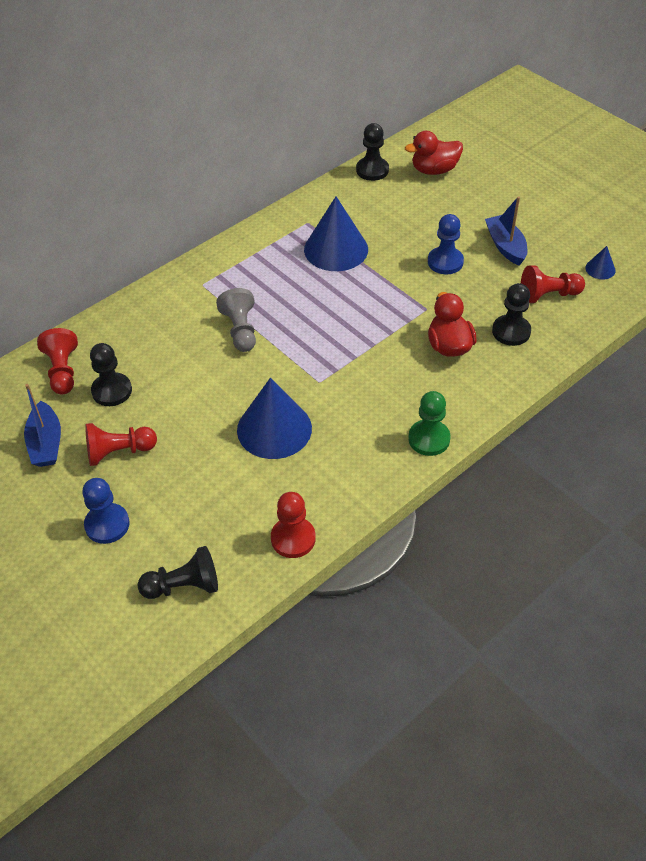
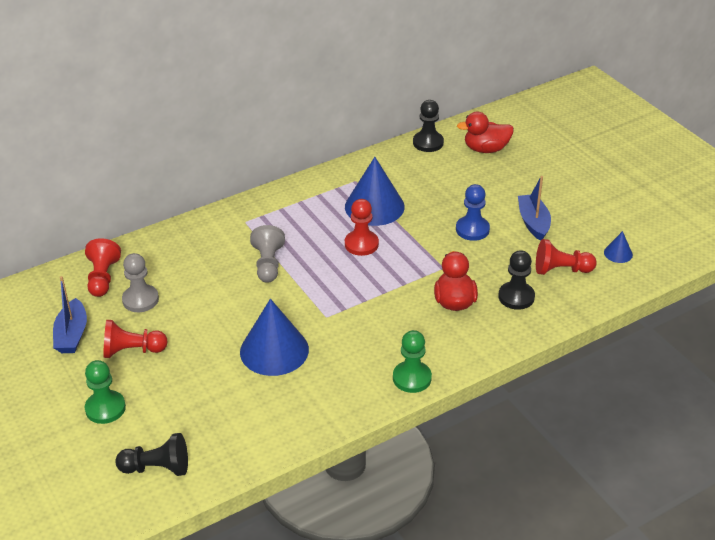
camera: 10 degrees right, 10 degrees down
(107, 524) = (105, 408): blue pawn -> green pawn
(112, 391) = (140, 300): black pawn -> grey pawn
(293, 538) = (264, 444): red pawn -> red pawn (361, 244)

